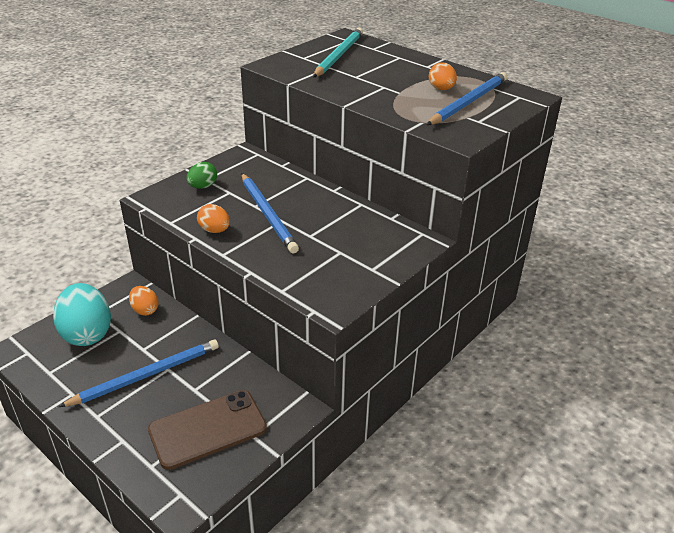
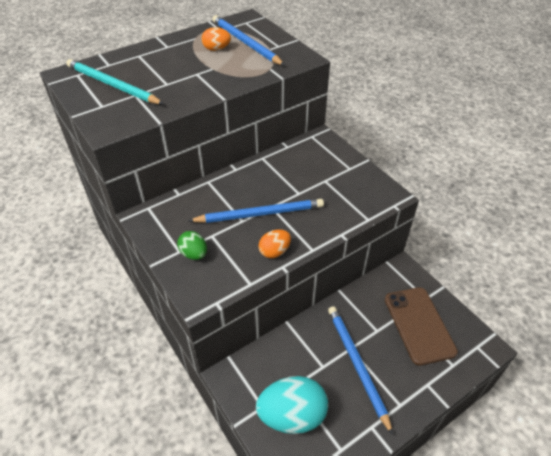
camera: 75 degrees left, 10 degrees up
(145, 310) = (269, 363): orange egg -> none

